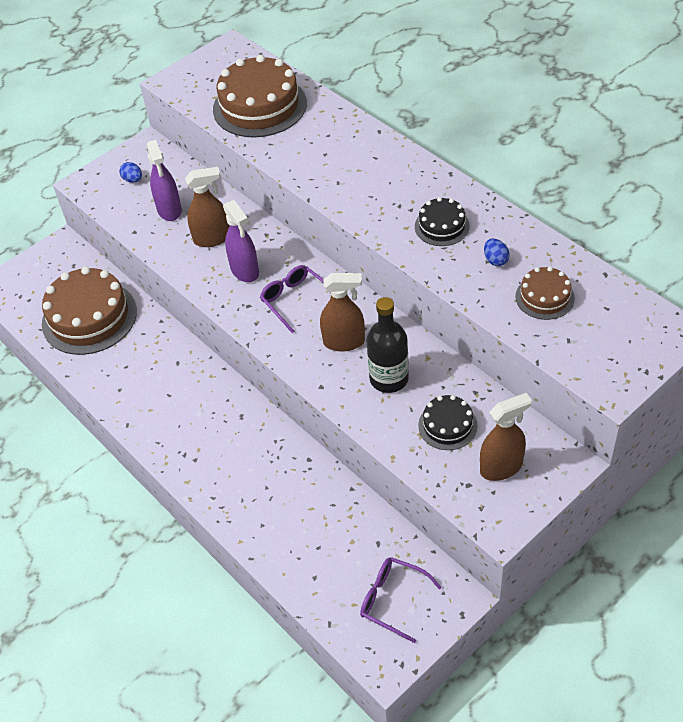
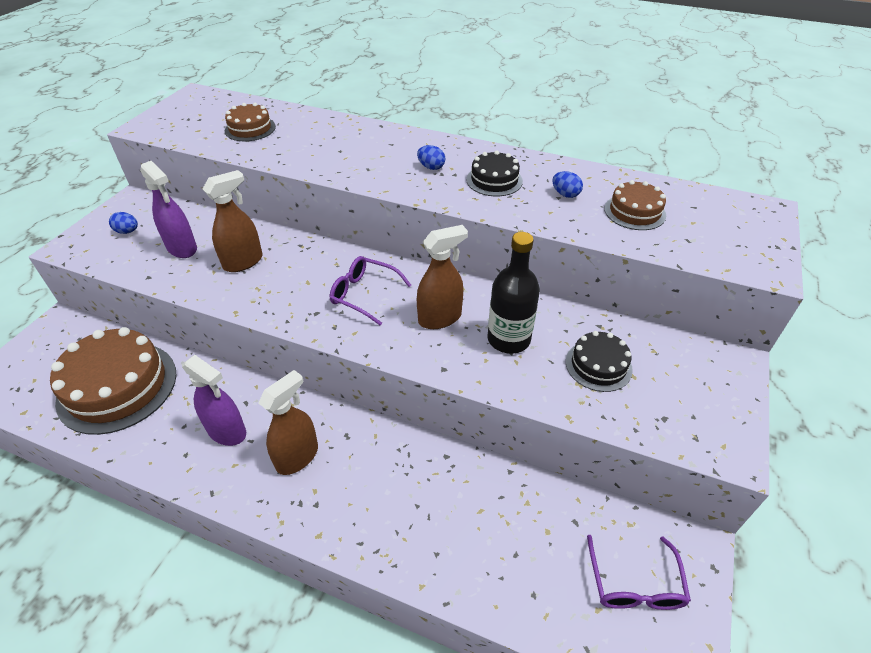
camera: 30 degrees left, 5 degrees down
(245, 271) = (295, 282): purple spray bottle -> purple spray bottle (227, 431)
(259, 106) = (250, 129): brown cake -> brown cake, size x0.52
(392, 600) = (634, 584): purple glasses -> purple glasses turned 90 degrees counterclockwise
(394, 195) = (431, 167): none -> blue egg
(501, 467) = (680, 388): brown spray bottle -> brown spray bottle (297, 457)

